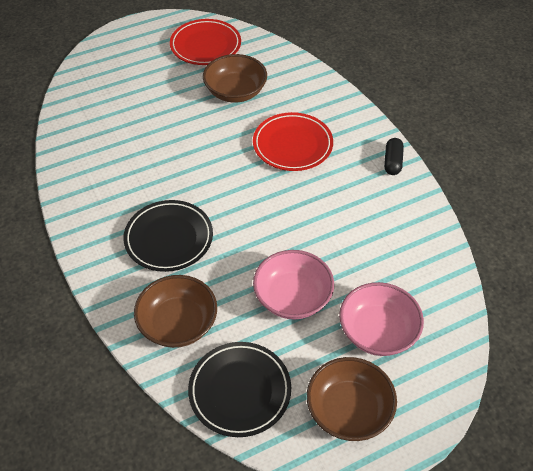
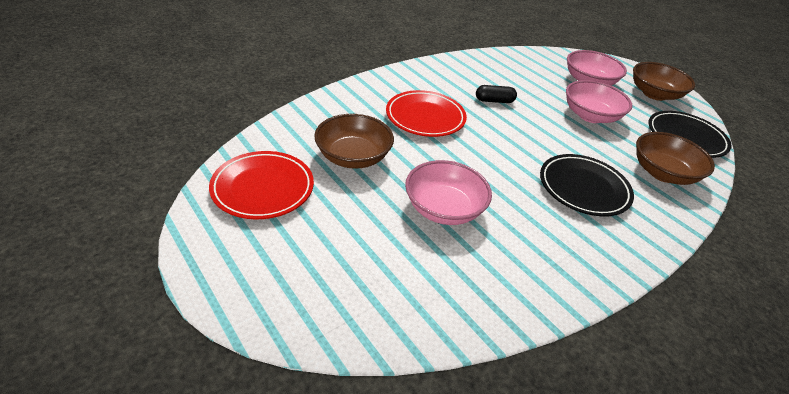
camera: 105 degrees left, 10 degrees down
(164, 135) = (443, 209): none -> pink bowl
(392, 162) = (426, 69): black capsule -> black capsule (494, 101)

